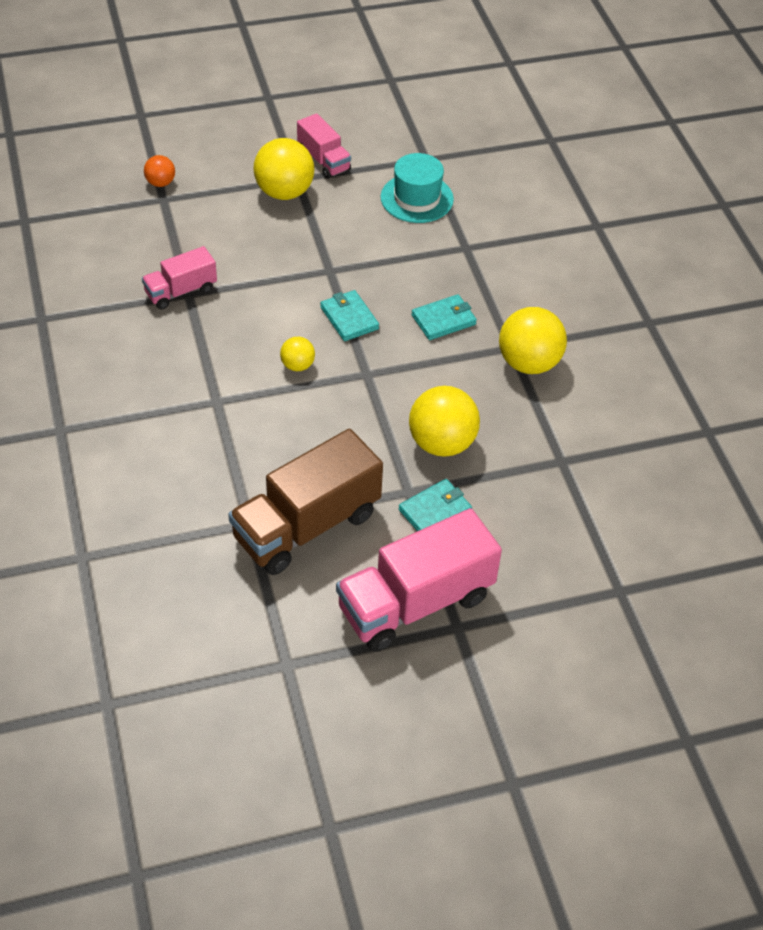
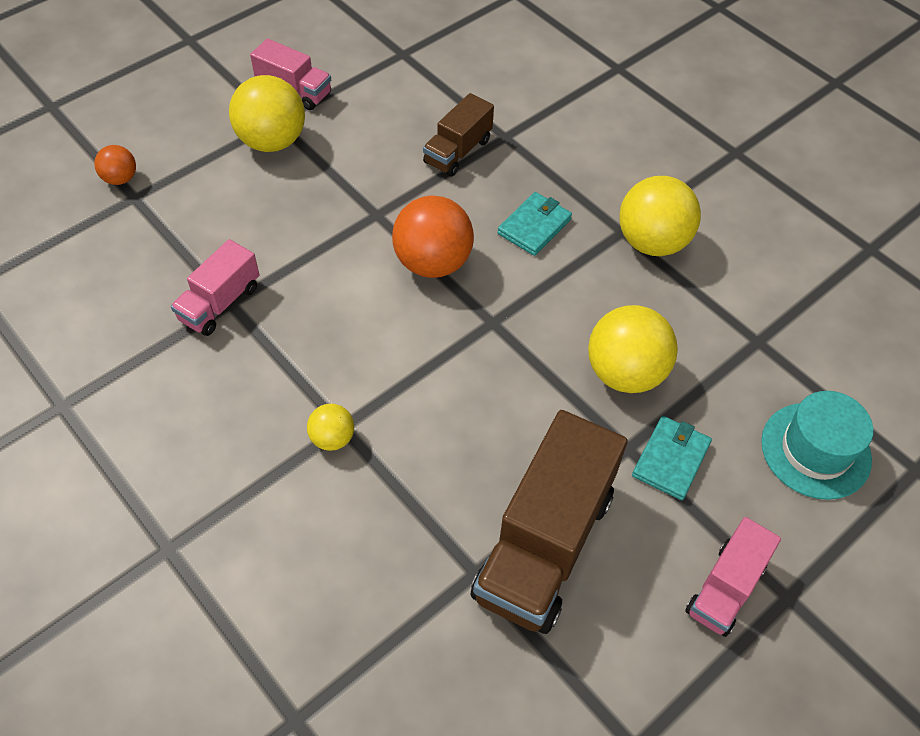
camera: 25 degrees left, 5 degrees up
(297, 365) = (410, 343): yellow ball -> yellow ball (332, 438)
(349, 318) = (433, 263): turquoise wallet -> orange ball
(415, 603) = (725, 588): pink truck -> pink truck, size x0.54
(417, 198) = (420, 100): turquoise hat -> turquoise hat (815, 450)
(421, 246) = (458, 151): none -> brown truck

